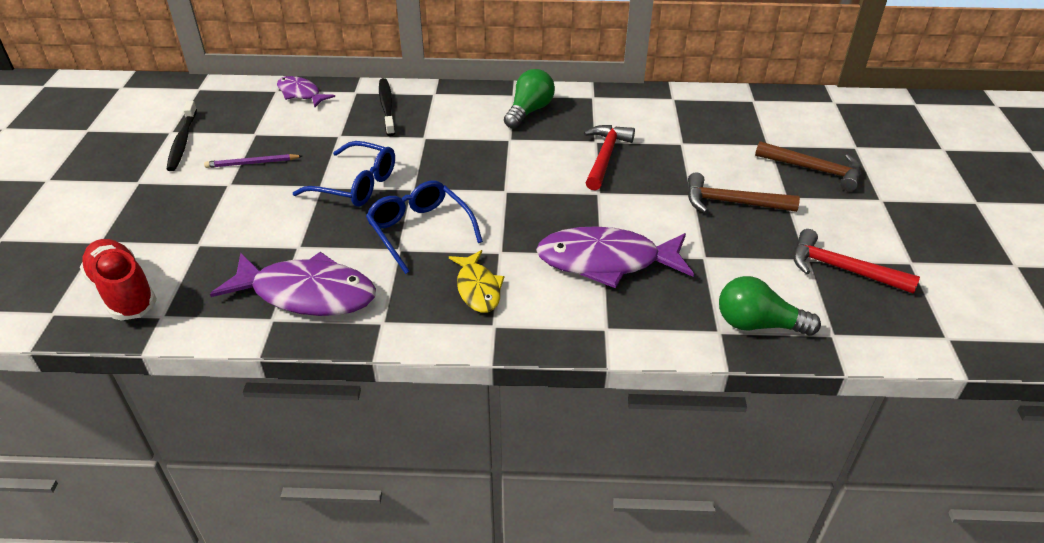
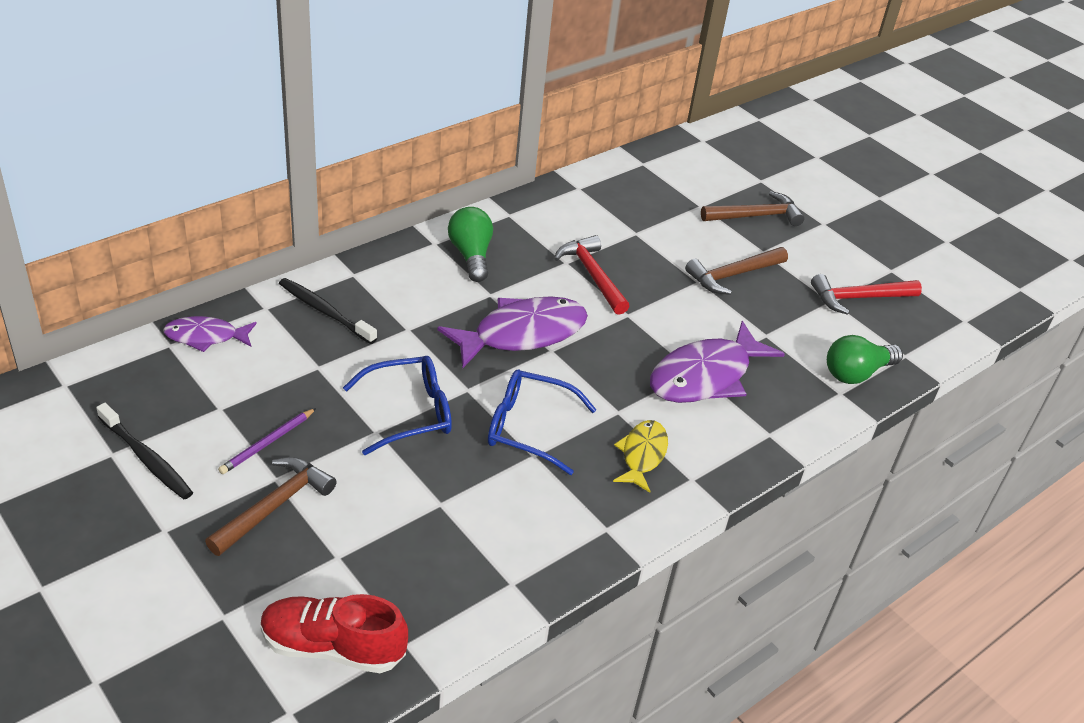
camera: 45 degrees left, 0 degrees up
(206, 198) = (274, 506): none -> brown hammer
(307, 294) = (511, 542): purple fish -> purple fish (522, 334)
(478, 289) = (642, 455): yellow fish -> yellow fish turned 105 degrees counterclockwise

